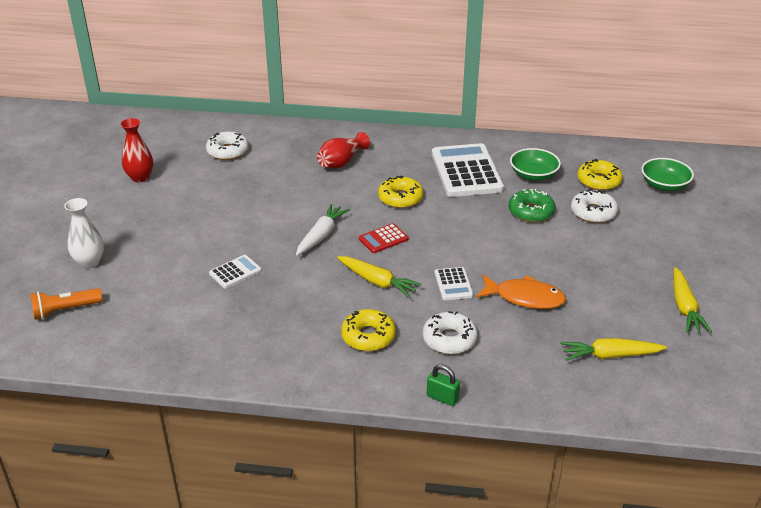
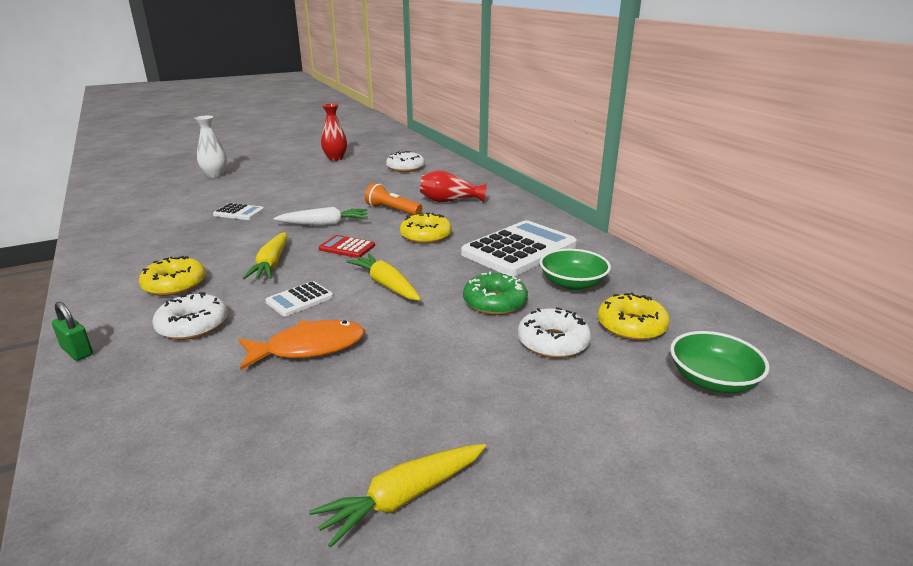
camera: 55 degrees right, 10 degrees down
(65, 310) = (152, 184): orange flashlight -> orange flashlight (392, 210)
(442, 398) = (77, 351): green padlock -> green padlock turned 45 degrees counterclockwise
(525, 298) = (309, 348): orange fish -> orange fish turned 90 degrees counterclockwise
(610, 356) = (218, 453): yellow carrot -> yellow carrot (386, 285)

